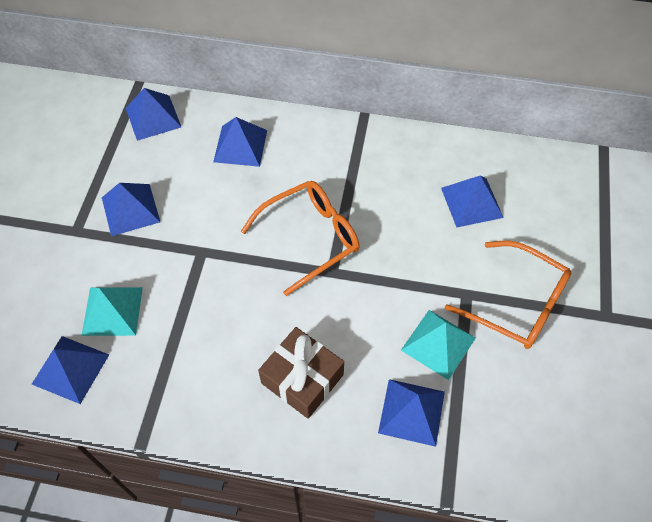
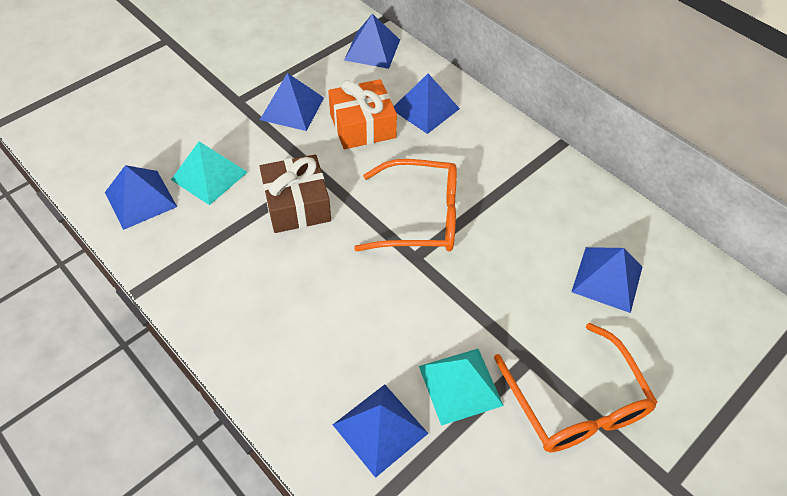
camera: 35 degrees right, 5 degrees down
(203, 190) = (362, 126): none -> orange gift
(302, 379) = (308, 329): brown gift -> brown gift (297, 204)

